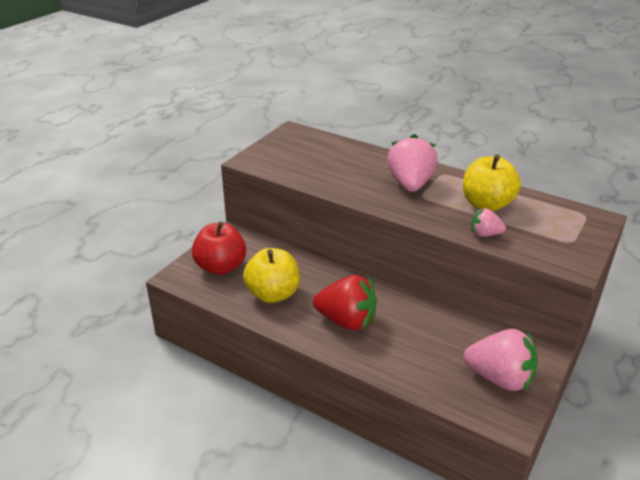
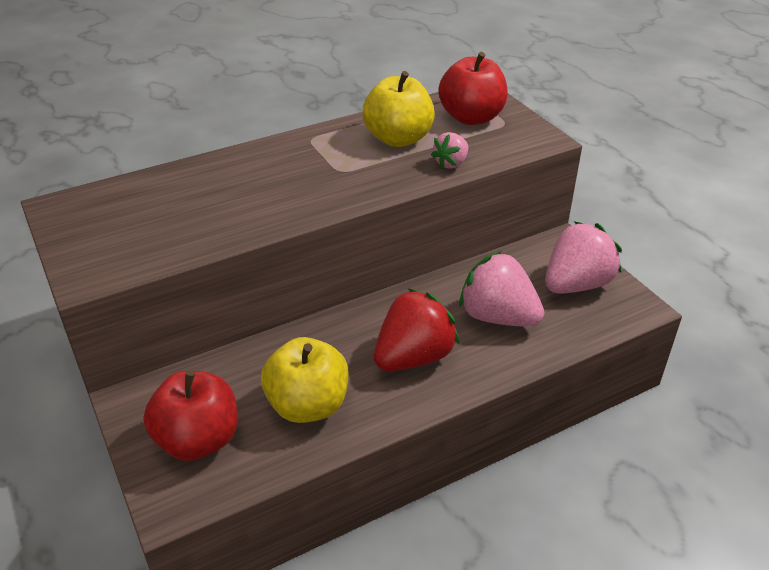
camera: 60 degrees left, 5 degrees up
(410, 184) = (307, 169): pink strawberry -> pink strawberry (498, 317)
(556, 225) = (471, 117): none -> red apple

